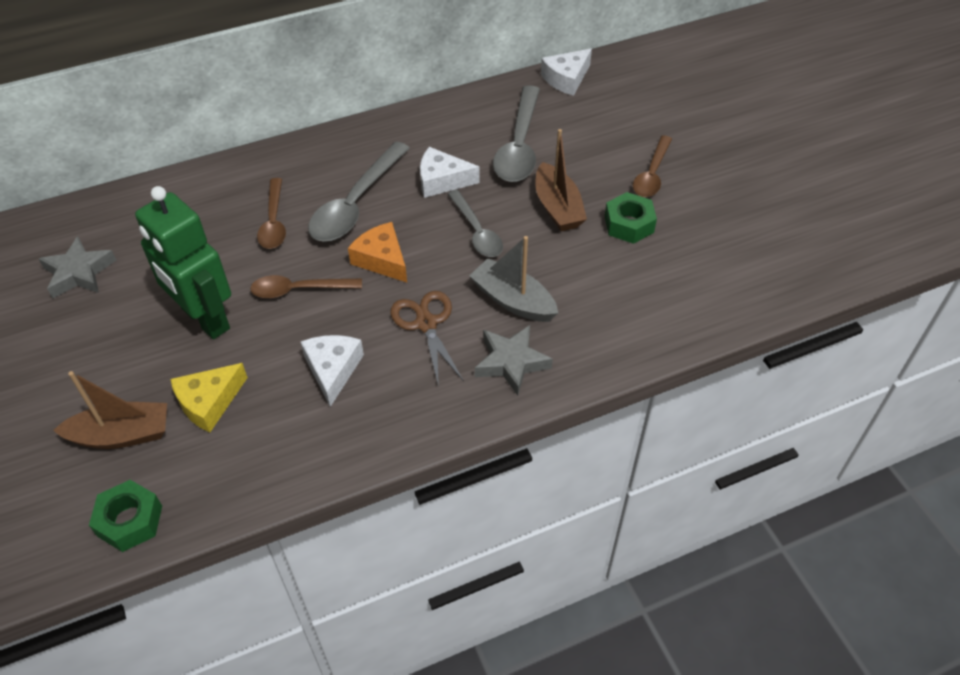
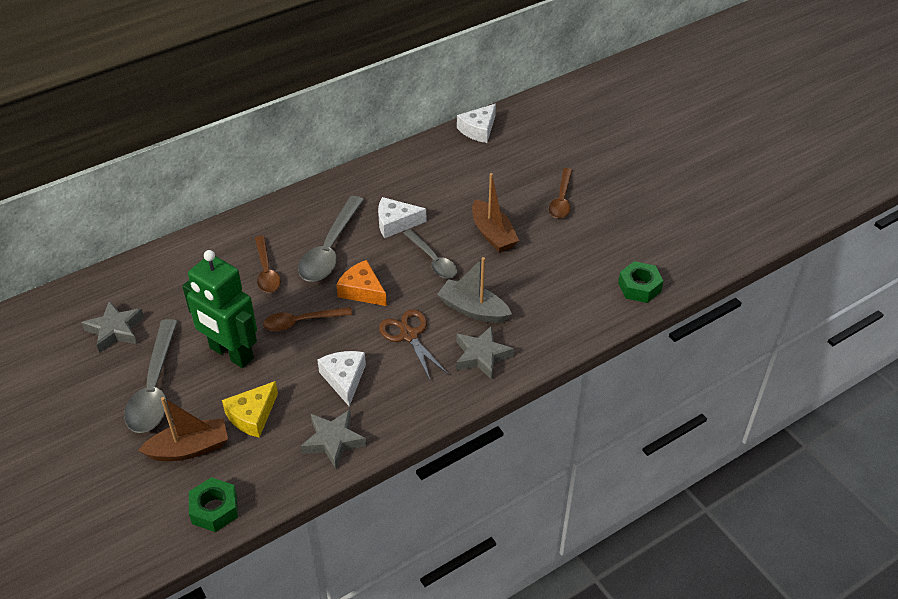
camera: 10 degrees left, 5 degrees down
(299, 450) = (333, 441): none -> grey star
(519, 145) = (451, 188): grey spoon -> grey spoon (154, 387)
(629, 224) = (551, 241): green nut -> green nut (639, 287)

